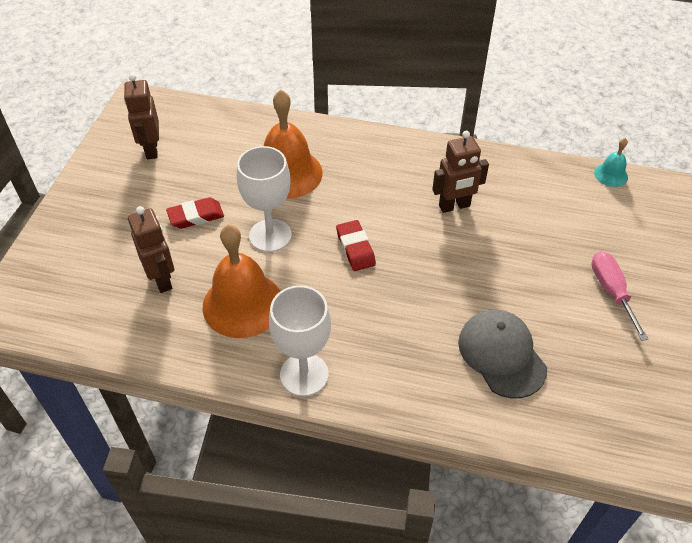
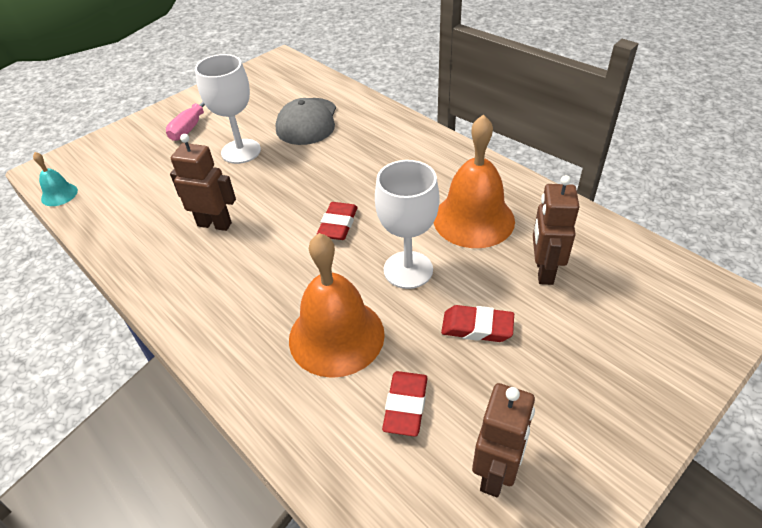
camera: 145 degrees left, 5 degrees down
(217, 157) = (405, 406): none -> red eraser
(304, 374) = (453, 157): white goblet -> white goblet (241, 151)

